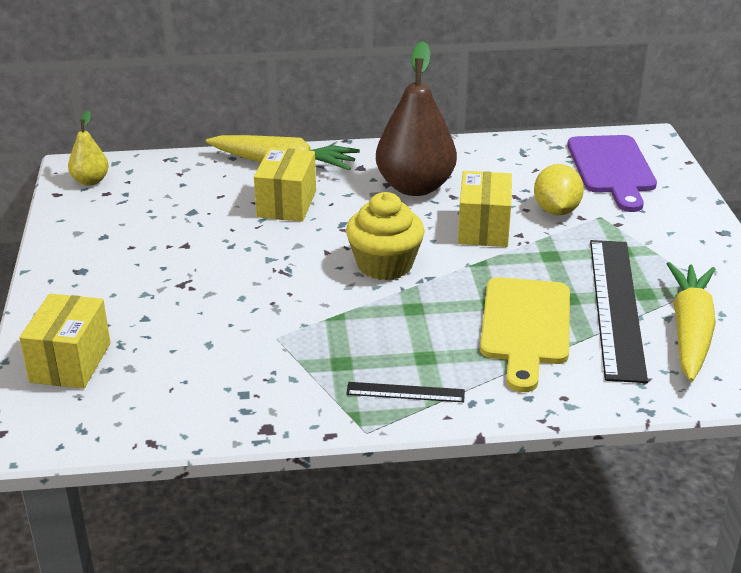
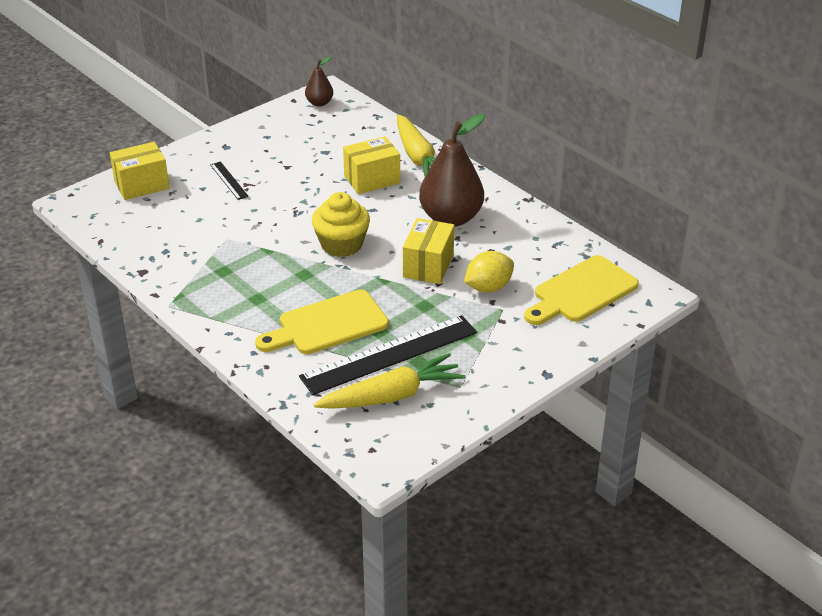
camera: 55 degrees right, 5 degrees up
(90, 181) = (319, 103): yellow pear -> brown pear
(405, 392) = (216, 305): black ruler -> black ruler (229, 180)
(483, 229) = (428, 266): yellow box -> yellow box turned 45 degrees counterclockwise
(612, 169) = (581, 292): purple cutting board -> yellow cutting board

